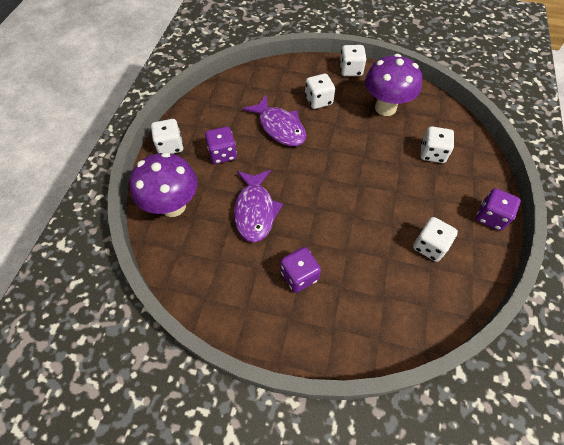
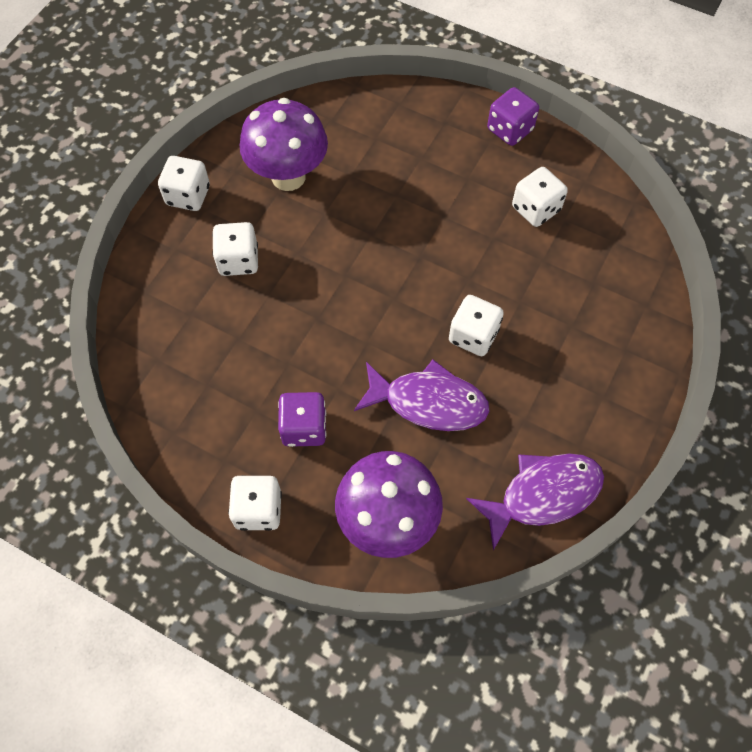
camera: 75 degrees left, 5 degrees up
(280, 127) = (276, 330): purple fish -> purple fish (543, 494)
(299, 276) = (546, 369): purple dice -> none
(432, 153) = (393, 151): white dice -> white dice (473, 336)

